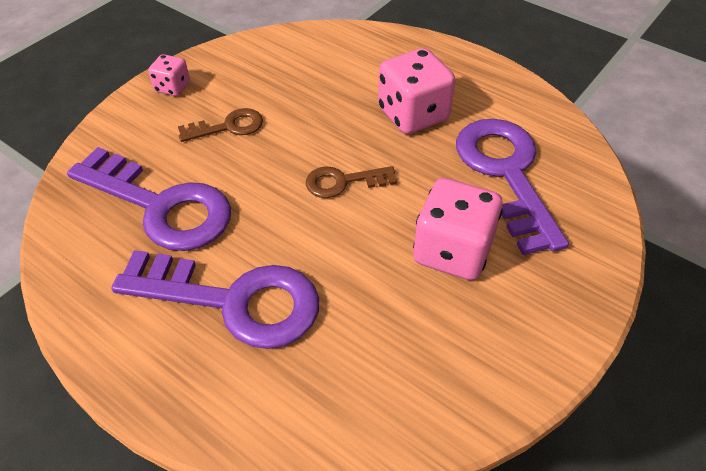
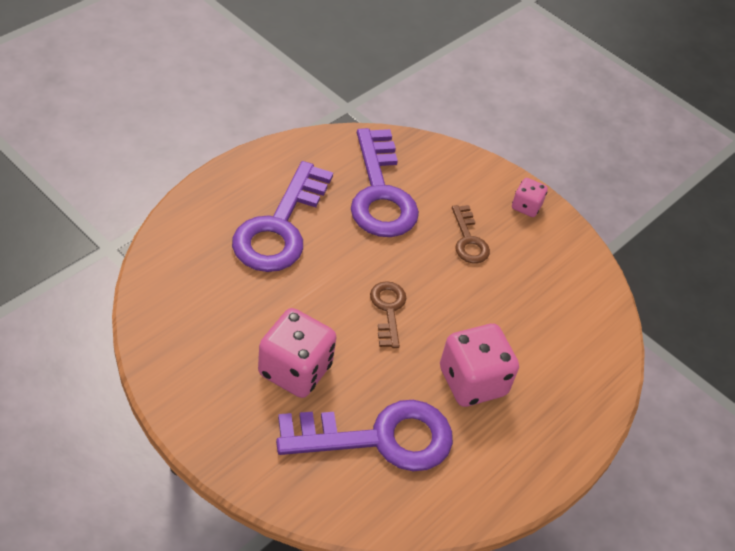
camera: 90 degrees right, 0 degrees up
(161, 205) = (380, 193): purple key -> purple key turned 45 degrees counterclockwise

